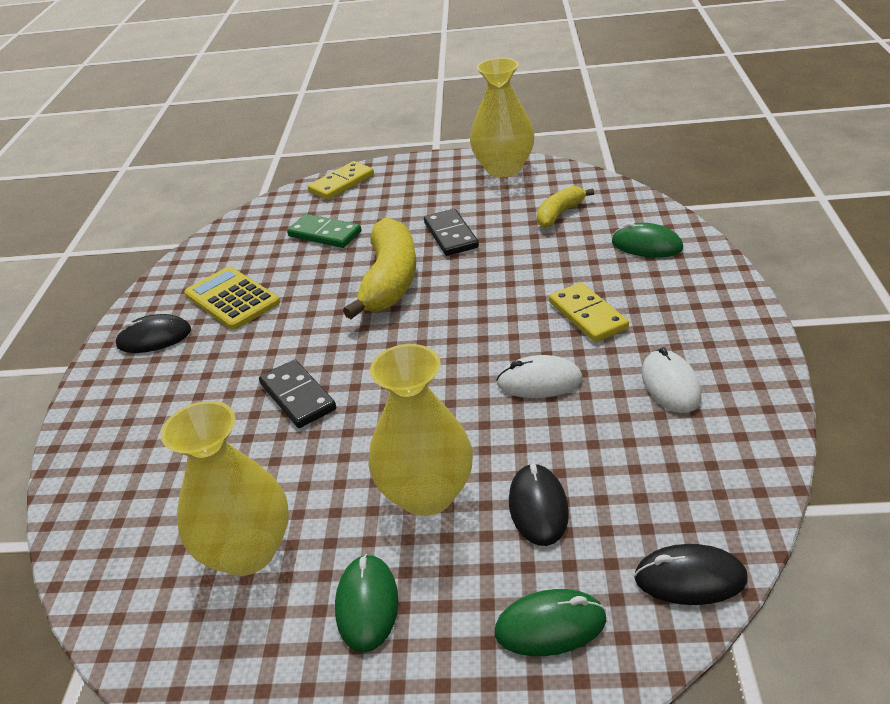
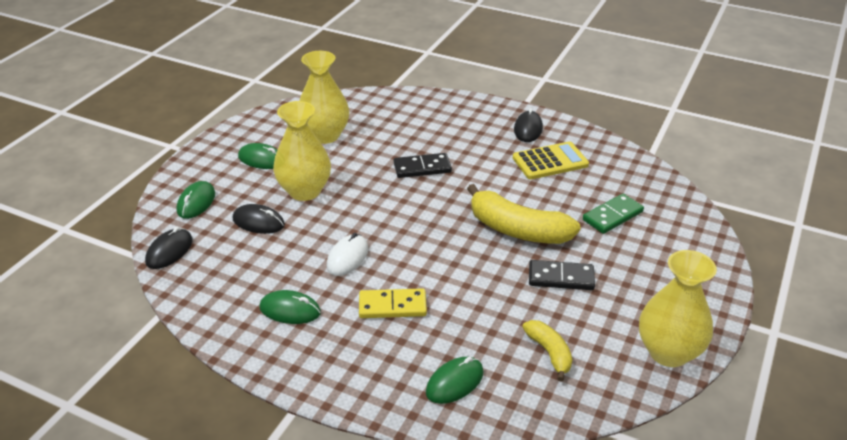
camera: 110 degrees right, 0 degrees up
(341, 183) = (702, 244): yellow domino -> none
(670, 385) = (290, 310): white mouse -> green mouse

